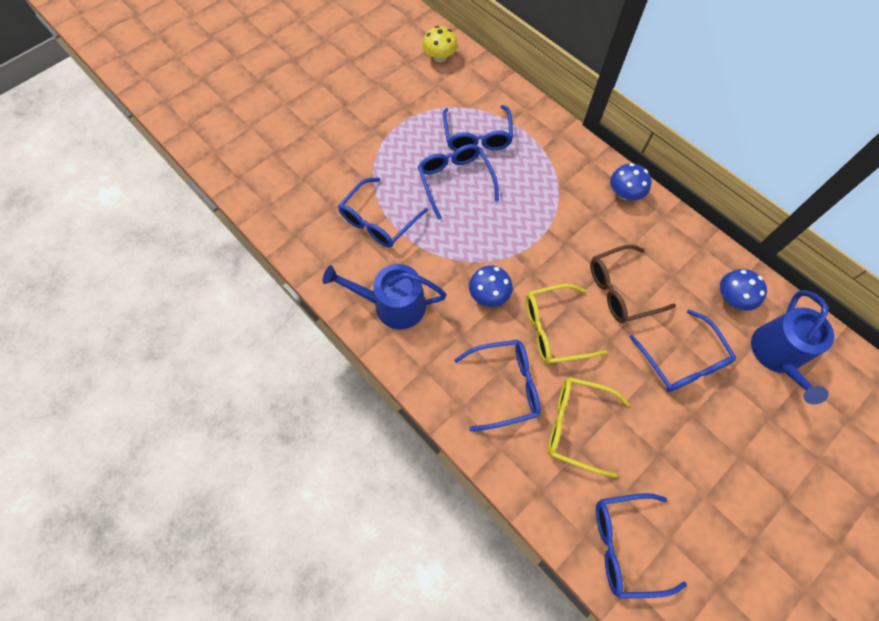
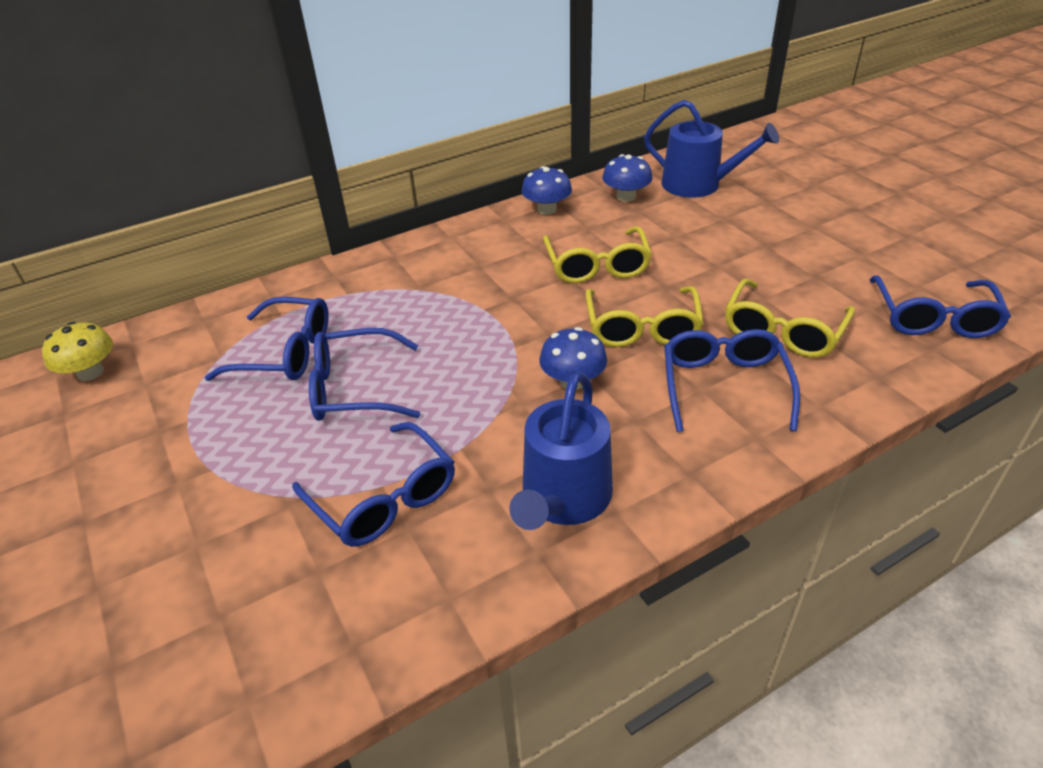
camera: 75 degrees left, 25 degrees down
(621, 290) = (597, 266): brown glasses -> yellow glasses
(625, 193) = (458, 240): blue mushroom -> blue mushroom (547, 209)
(682, 361) = (699, 240): blue glasses -> none

